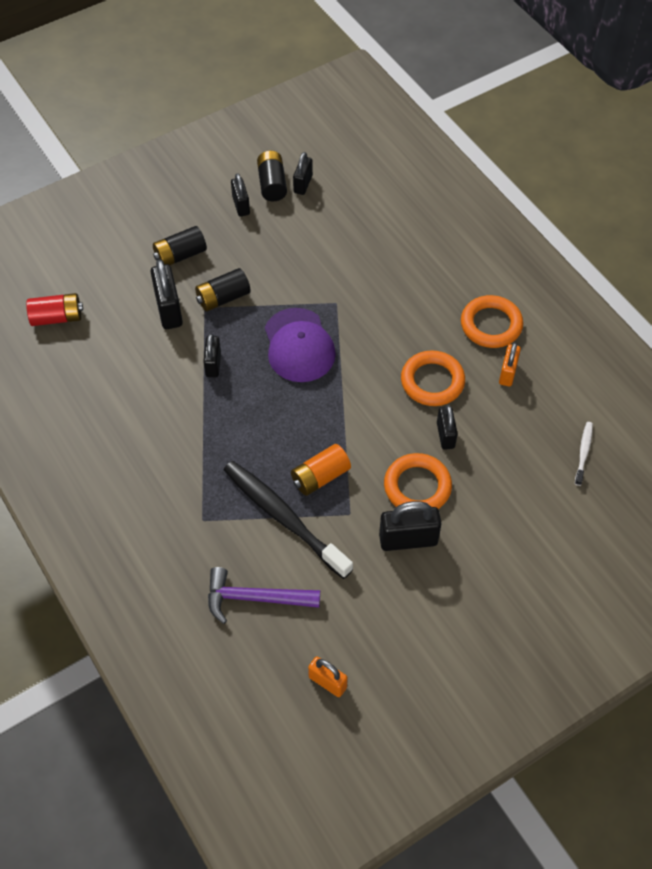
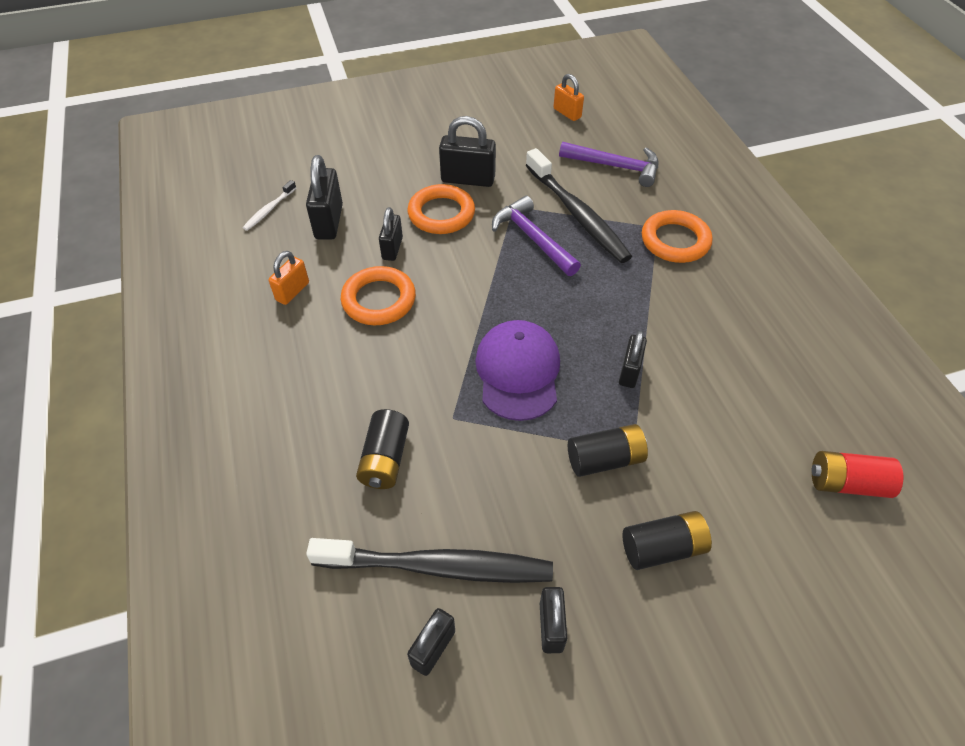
camera: 165 degrees left, 5 degrees down
(169, 310) = (683, 459): black padlock -> black padlock (329, 222)
(272, 184) = (487, 663): black battery -> black battery (385, 459)
(313, 219) = (438, 566): none -> black toothbrush
(320, 477) = (533, 238): orange battery -> purple hammer
(491, 325) = (276, 346): orange ring -> orange ring (675, 241)

